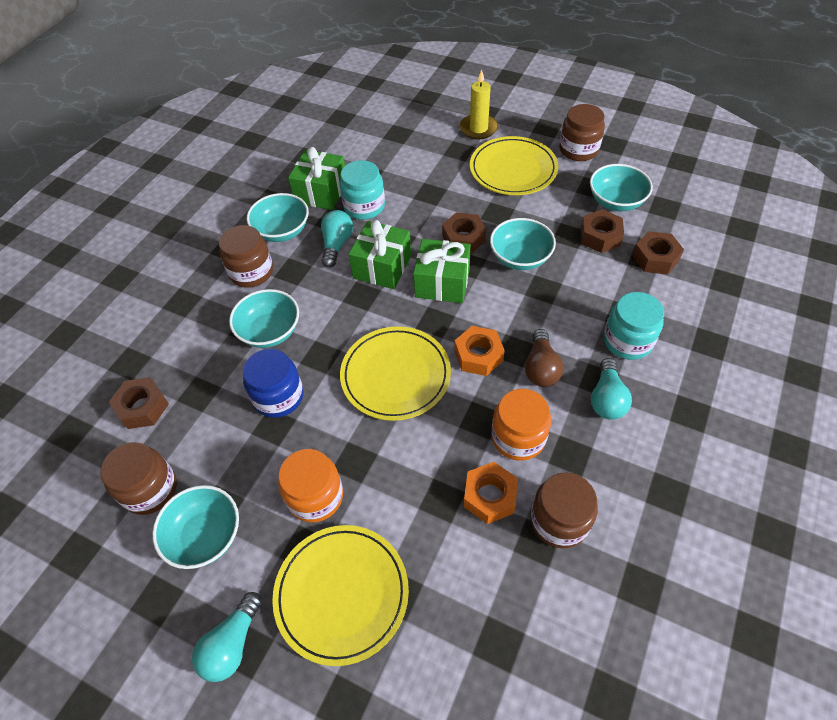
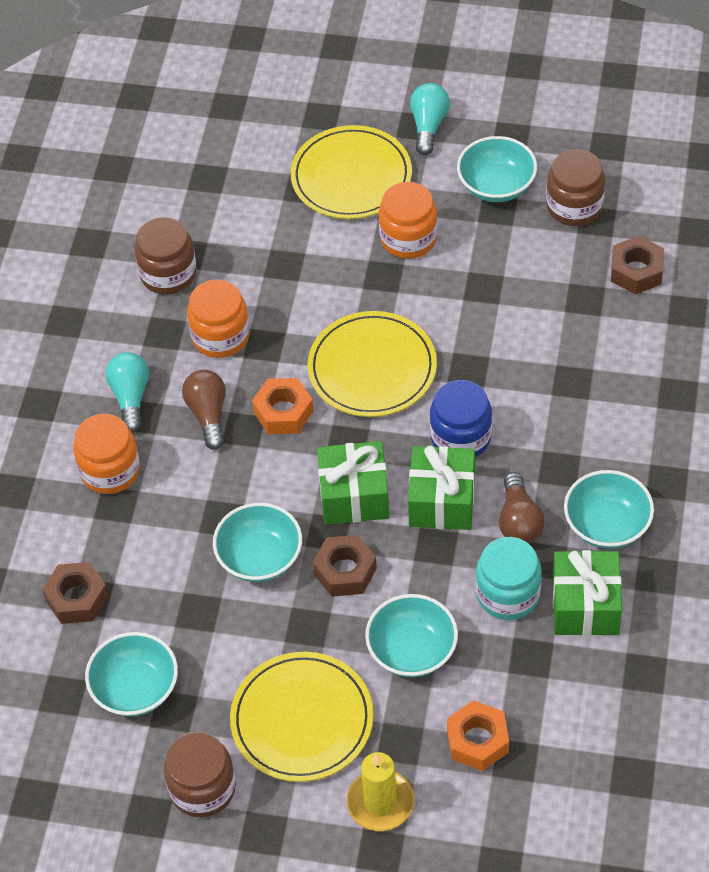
camera: 165 degrees right, 0 degrees up
(251, 272) = (613, 453): brown jar -> none
(270, 331) = (544, 383): turquoise bowl -> turquoise bowl (412, 650)
(278, 397) = (493, 316): blue jar -> blue jar (461, 437)
(336, 245) = (519, 521): turquoise light bulb -> brown light bulb
(490, 496) = (238, 278): orange nut -> orange nut (477, 741)
(600, 236) = (154, 618): brown nut -> none
(627, 341) = (110, 470): turquoise jar -> orange jar

